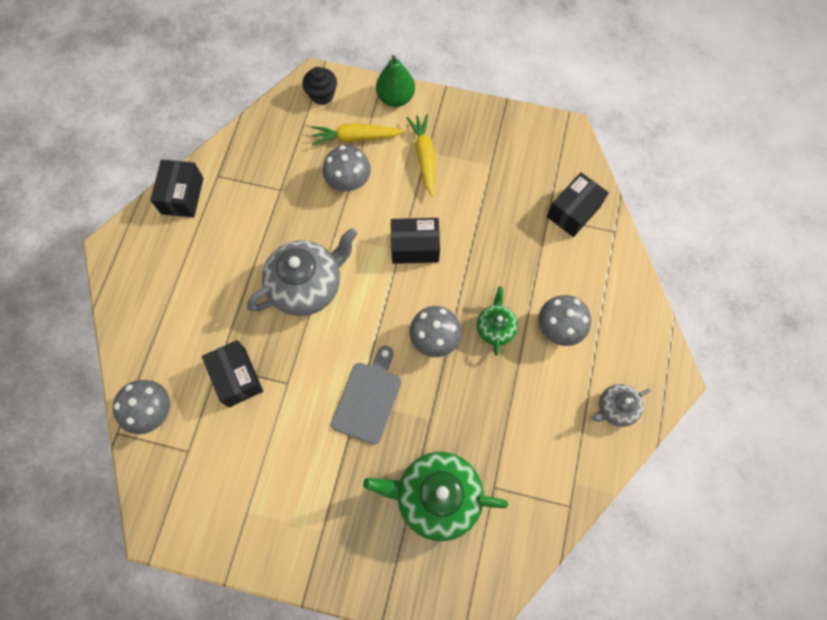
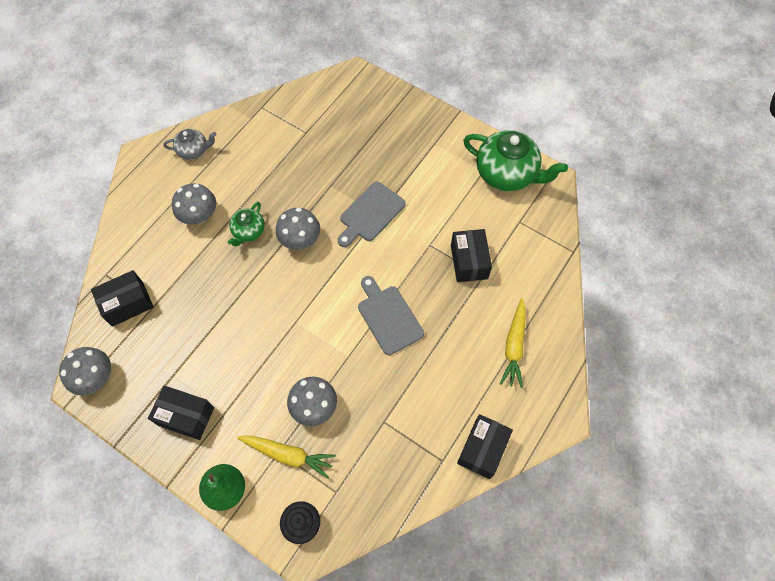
camera: 160 degrees left, 5 degrees down
(152, 411) = (543, 258): grey mushroom -> grey mushroom (95, 377)
(307, 286) = (388, 317): grey teapot -> grey cutting board
(415, 247) = (281, 319): black box -> black box (186, 416)
(424, 157) = (230, 407): yellow carrot -> yellow carrot (514, 346)
(436, 497) = (347, 139): green teapot -> green teapot (507, 174)

